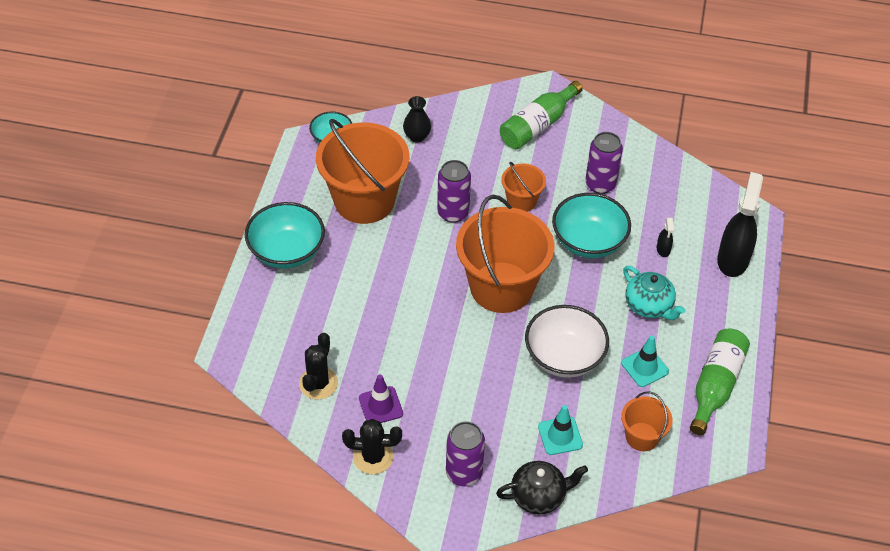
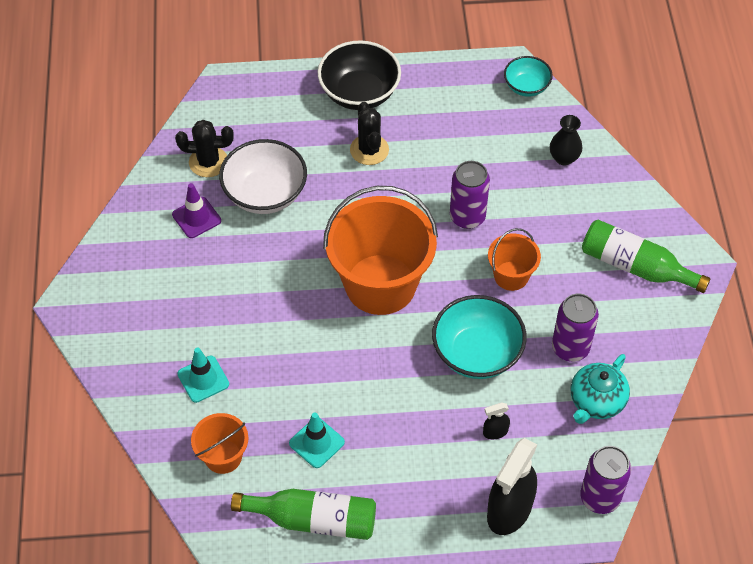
camera: 75 degrees right, 5 degrees up
(287, 251) = (359, 93): turquoise bowl -> black bowl
(364, 200) = (452, 136): orange bucket -> none
(373, 457) = (136, 227): black cactus -> black cactus (369, 150)
(464, 473) = (136, 305): purple can -> purple can (600, 497)
(539, 496) = (125, 375): black teapot -> none
(564, 357) = (306, 362): white bowl -> white bowl (265, 194)
(649, 306) = (405, 432): turquoise teapot -> turquoise teapot (596, 402)
(733, 259) = (509, 510): black spray bottle -> black spray bottle turned 120 degrees clockwise

